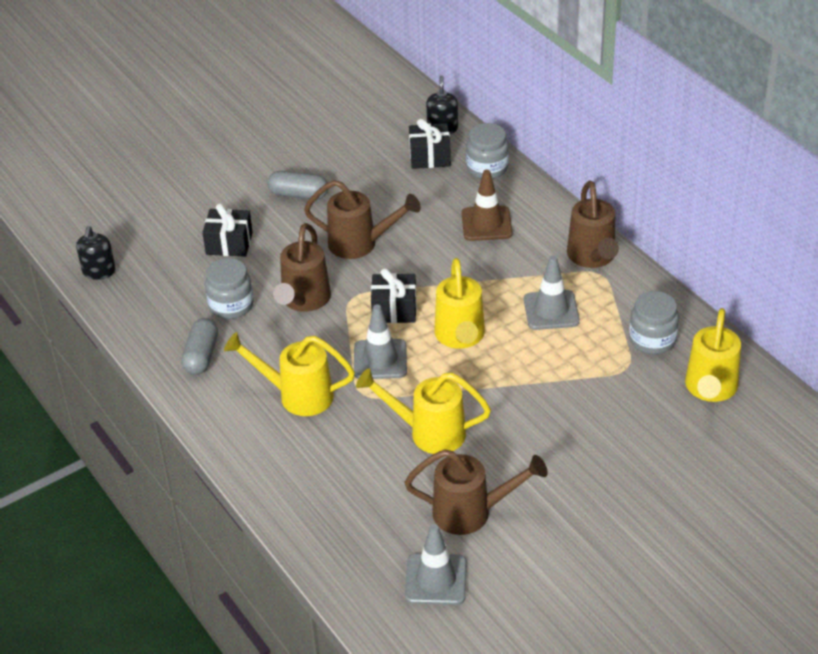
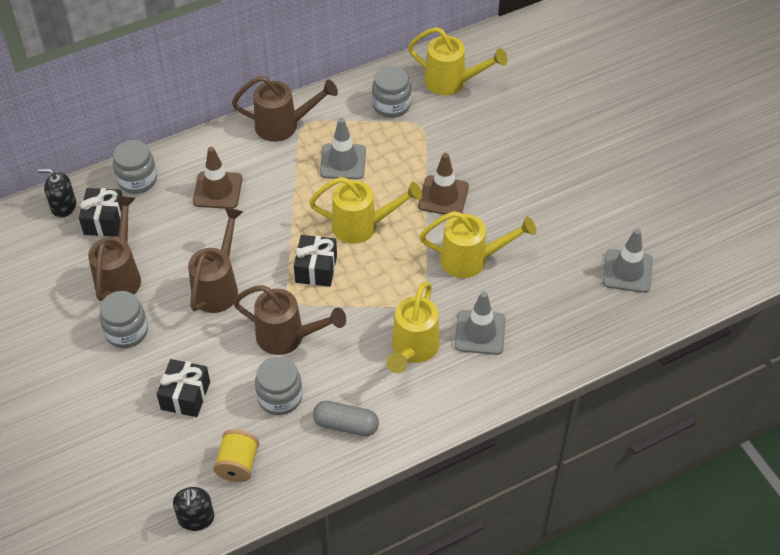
camera: 85 degrees left, 10 degrees up
(99, 271) = (196, 518): black soap dispenser -> black soap dispenser turned 75 degrees clockwise
(155, 289) = (238, 464): none -> yellow spool
(298, 194) = (126, 331): grey capsule -> grey jar
(380, 359) = (379, 285): grey traffic cone -> grey traffic cone (480, 332)
(428, 432) = (472, 260): yellow watering can -> yellow watering can turned 105 degrees counterclockwise
(472, 513) = (562, 241): brown watering can -> brown watering can (120, 275)
(519, 399) = (443, 196): none -> brown traffic cone

